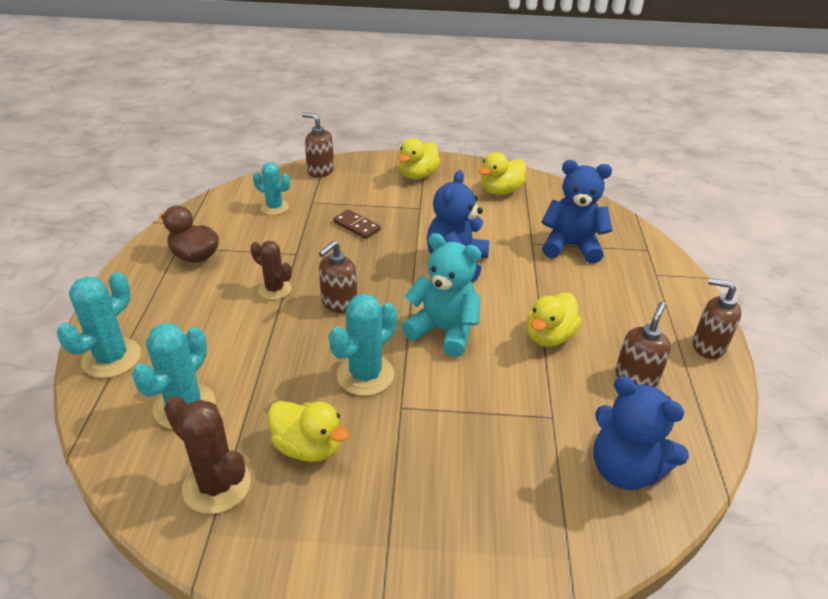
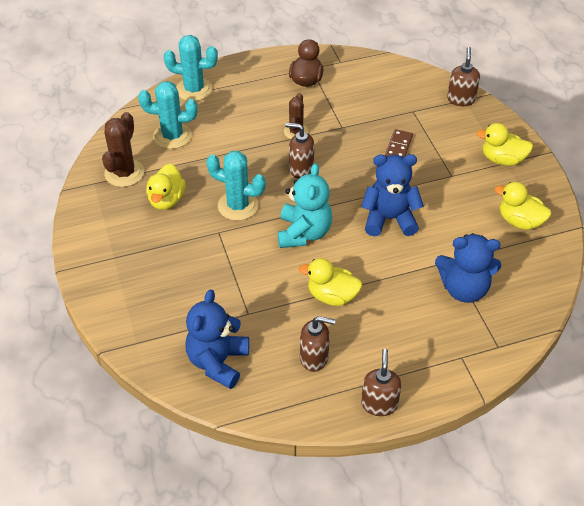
camera: 70 degrees right, 10 degrees up
(274, 207) = (390, 94): turquoise cactus -> none
(571, 246) = (464, 289): blue teddy bear -> blue teddy bear turned 105 degrees clockwise

